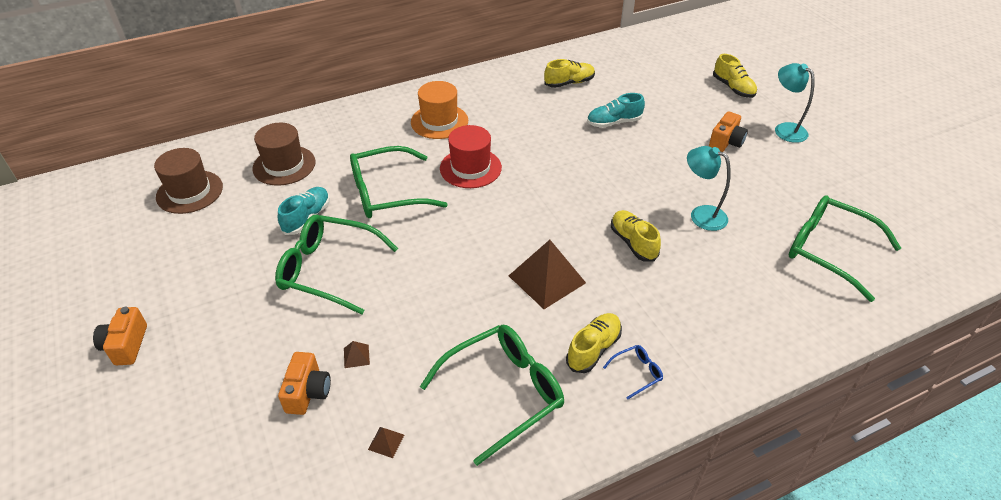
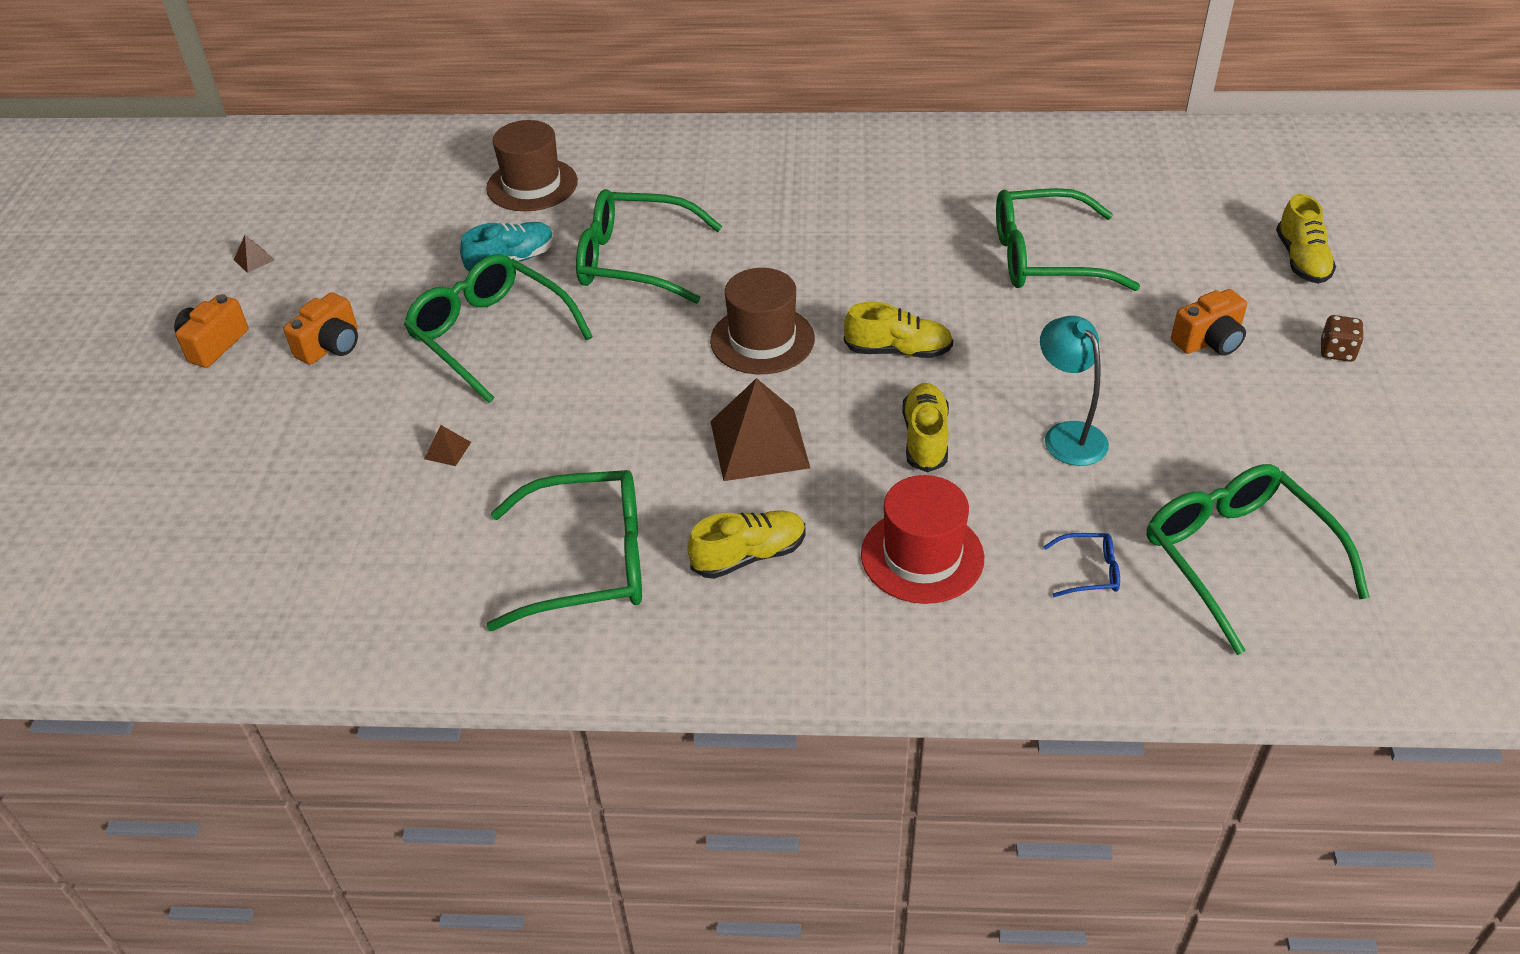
camera: 30 degrees right, 0 degrees up
(189, 192) = (398, 186): brown hat -> brown hat (762, 340)
(308, 392) = (364, 470): orange camera -> orange camera (331, 346)
(386, 442) = (409, 561): brown pyramid -> brown pyramid (254, 259)
(439, 121) = (780, 183): orange hat -> none
(470, 168) = (773, 261): red hat -> red hat (922, 556)
(569, 83) = (1023, 178): yellow shoe -> yellow shoe (898, 351)
(614, 122) = (1044, 258): turquoise shoe -> green glasses
(637, 373) = (783, 608): blue glasses -> blue glasses (1089, 571)
(785, 129) = (1337, 352): turquoise lamp -> brown dice

